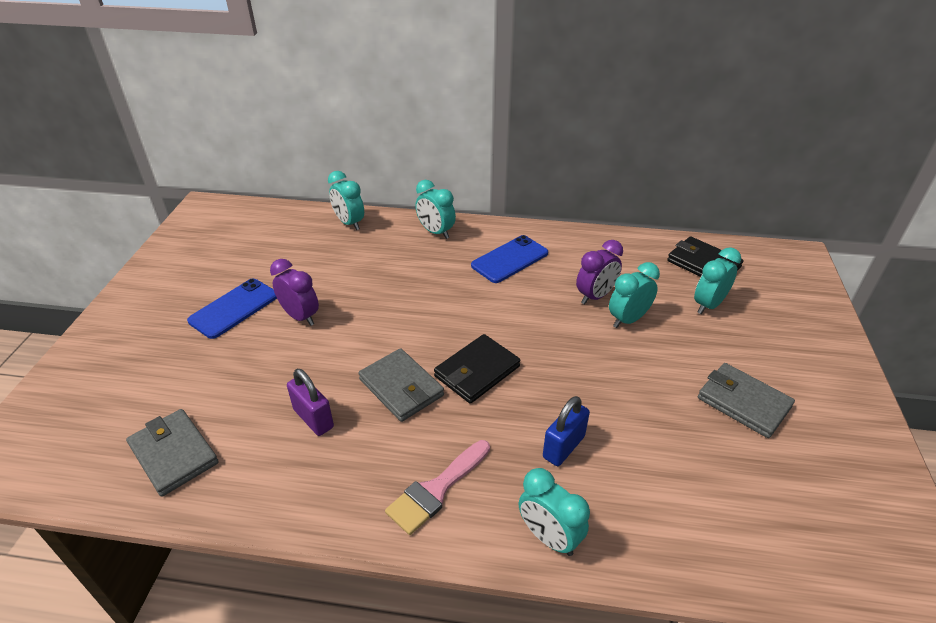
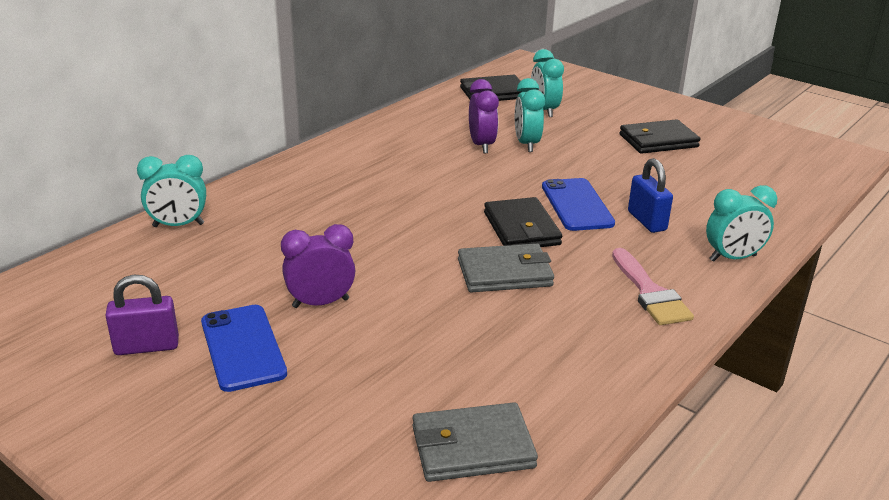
camera: 60 degrees left, 10 degrees down
(313, 418) = (501, 335): purple padlock -> purple padlock (146, 346)
(436, 232) = (278, 182): turquoise clock -> none
(509, 259) = (379, 162): blue phone -> blue phone (576, 205)
(743, 402) = (658, 141): grey wallet -> black wallet

